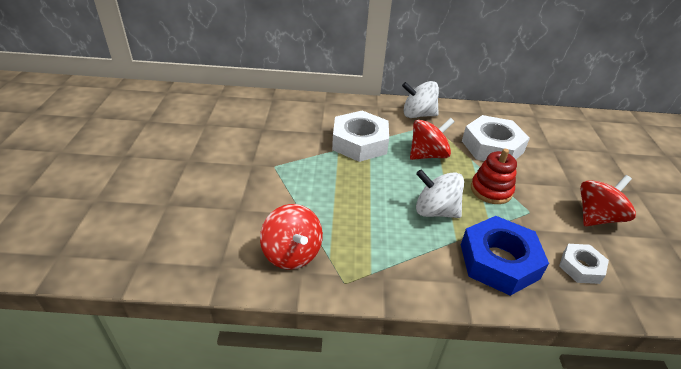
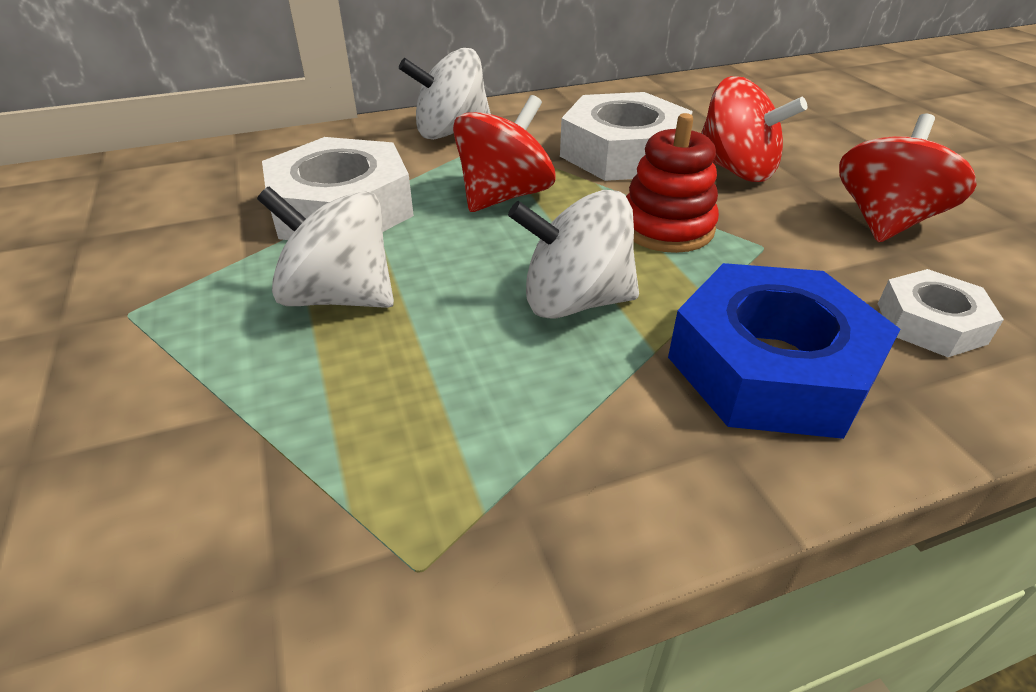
camera: 20 degrees left, 0 degrees up
(292, 253) = (227, 538): red spinning top -> red spinning top (736, 170)
(347, 181) = (339, 296): none -> white spinning top

